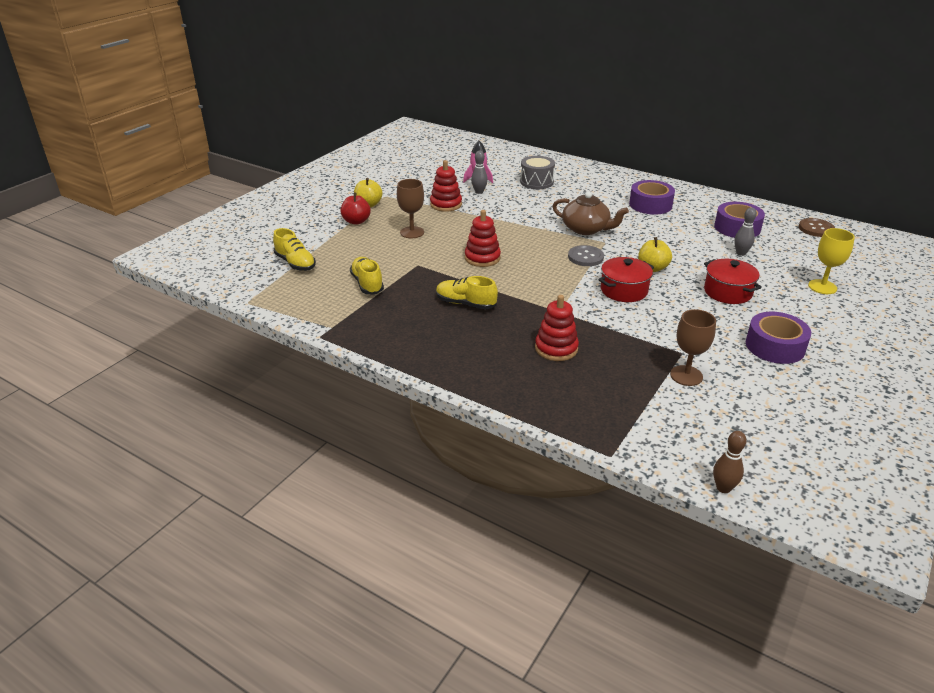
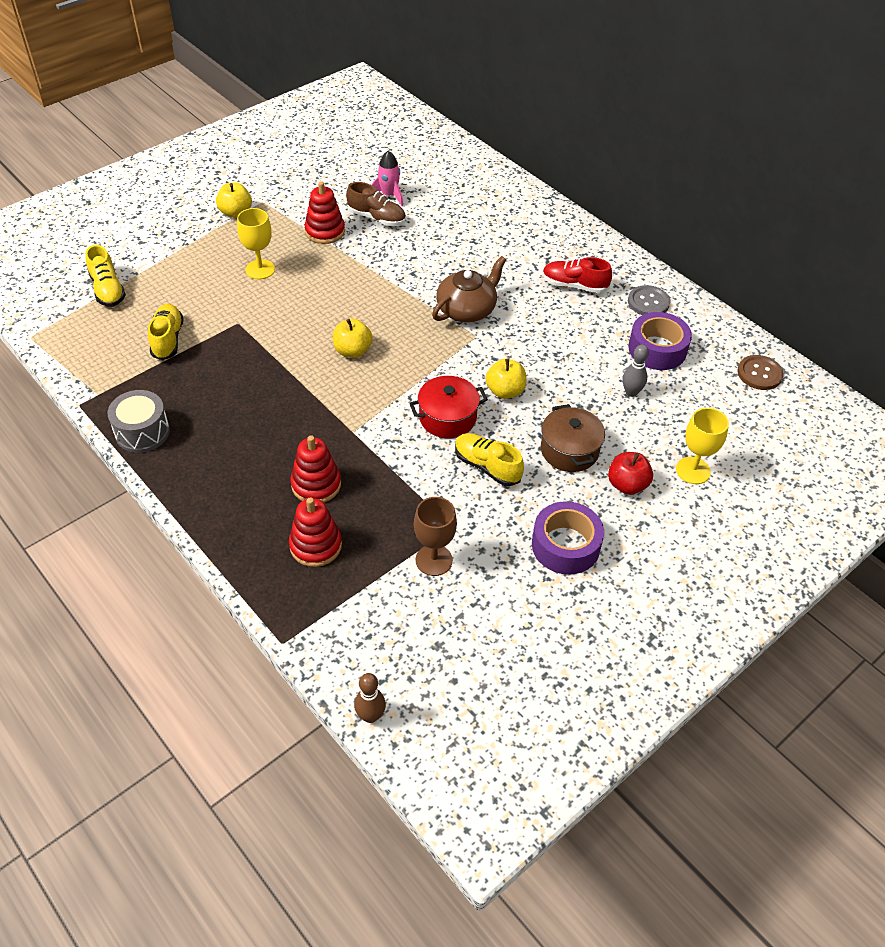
camera: 15 degrees right, 15 degrees up
(356, 221) = (207, 237): red apple -> red apple (627, 485)
(412, 232) = (260, 269): brown goblet -> yellow goblet
(465, 304) = (257, 395): yellow shoe -> yellow shoe (487, 466)
(479, 192) = (377, 218): grey bowling pin -> brown shoe
(482, 258) = (316, 329): red stacking toy -> red stacking toy (315, 545)
(520, 265) = (352, 351): none -> yellow apple
(536, 182) = (457, 215): grey drum -> grey drum (142, 432)
(585, 257) = (437, 355): grey button -> grey button (648, 302)
(586, 229) = (467, 309): brown teapot -> brown teapot turned 90 degrees counterclockwise
(650, 205) = (574, 285): purple tape -> red shoe
(727, 292) = (569, 450): red pot -> brown pot

